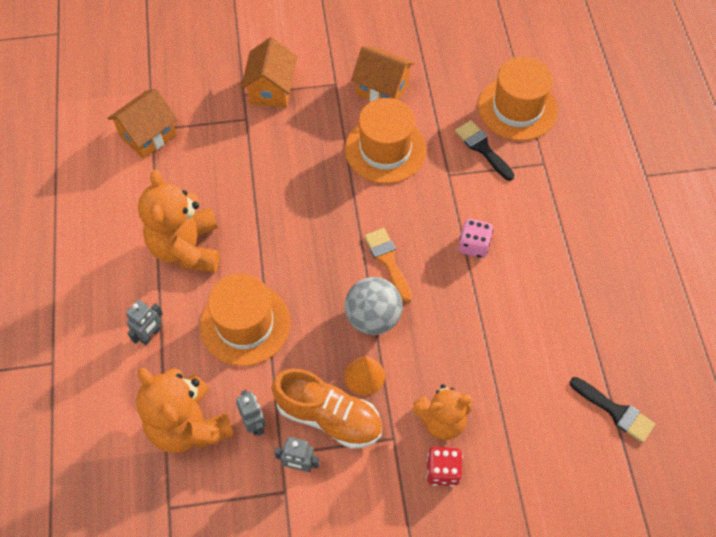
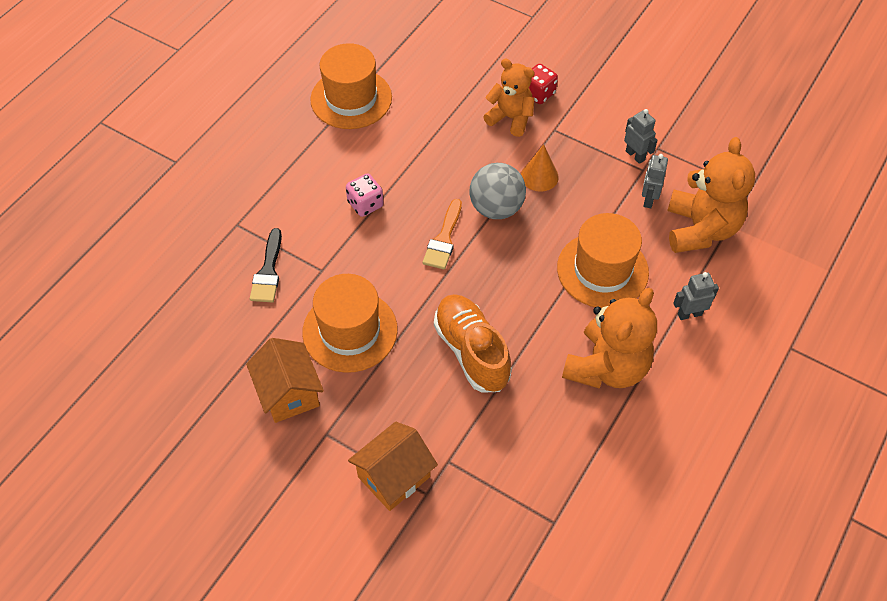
camera: 140 degrees left, 5 degrees down
(148, 135) = (563, 518): orange house -> none
(329, 417) = (589, 169): orange shoe -> orange shoe (471, 351)
(517, 108) = (197, 283): orange hat -> orange hat (351, 98)
(615, 411) = (391, 53): black brush -> none

